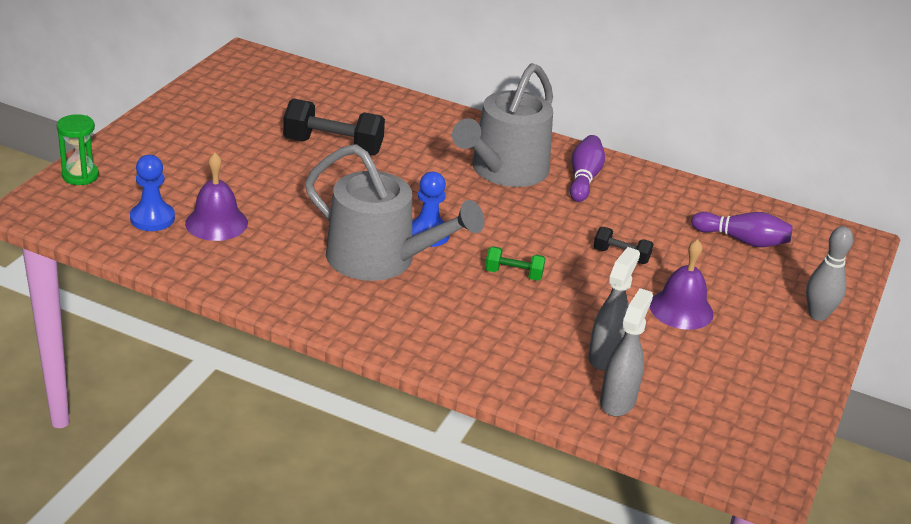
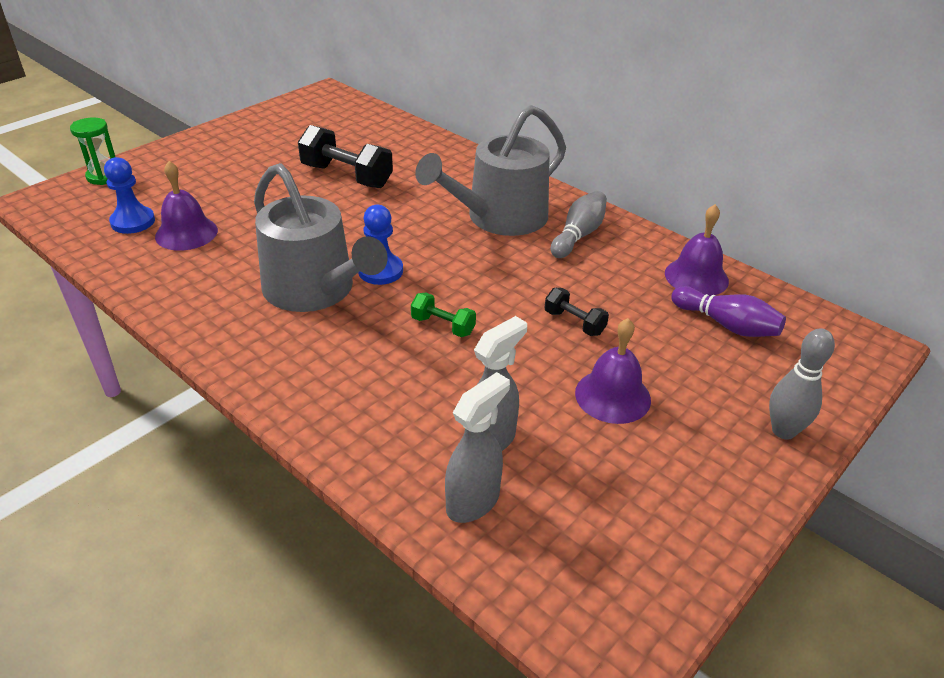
camera: 20 degrees right, 5 degrees up
(584, 178) = (578, 235): purple bowling pin -> grey bowling pin
(701, 203) = (696, 277): none -> purple bell

